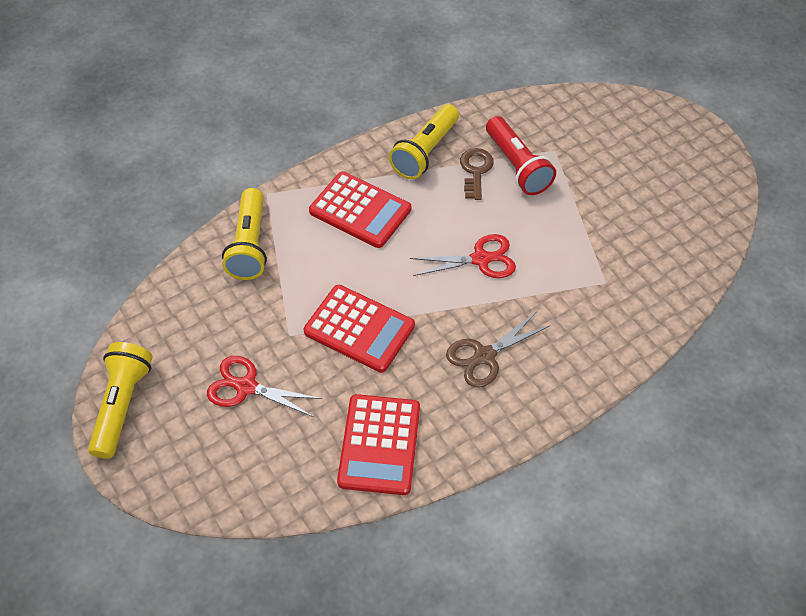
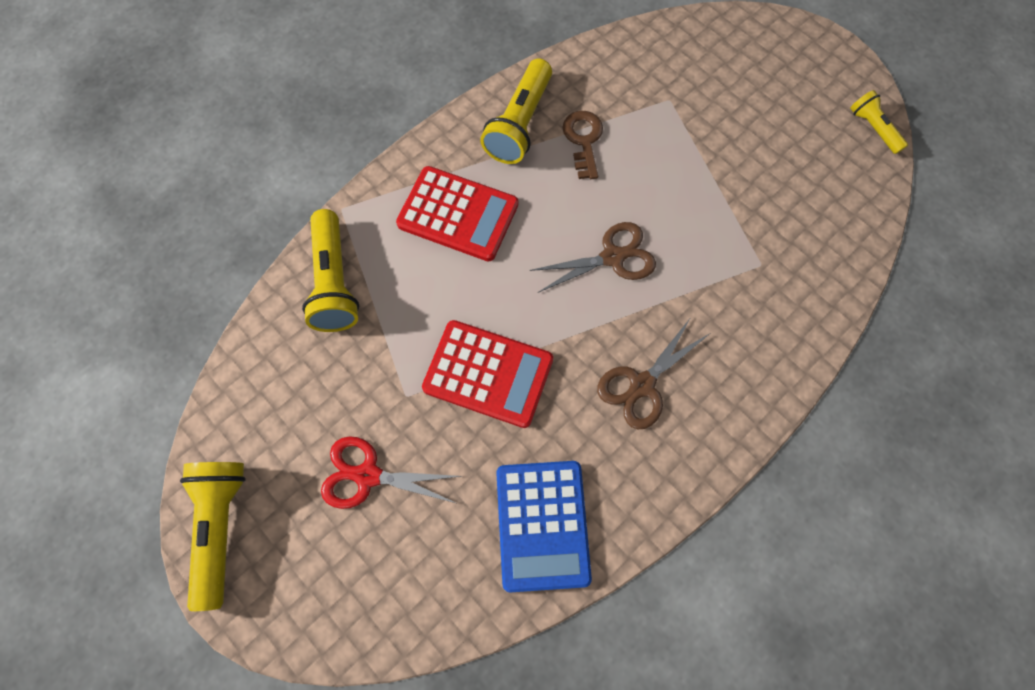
camera: 10 degrees left, 15 degrees up
(379, 444) = (542, 525): red calculator -> blue calculator
(480, 259) = (612, 257): red scissors -> brown scissors
(517, 166) = (630, 127): red flashlight -> none
(725, 194) = (873, 128): none -> yellow flashlight

